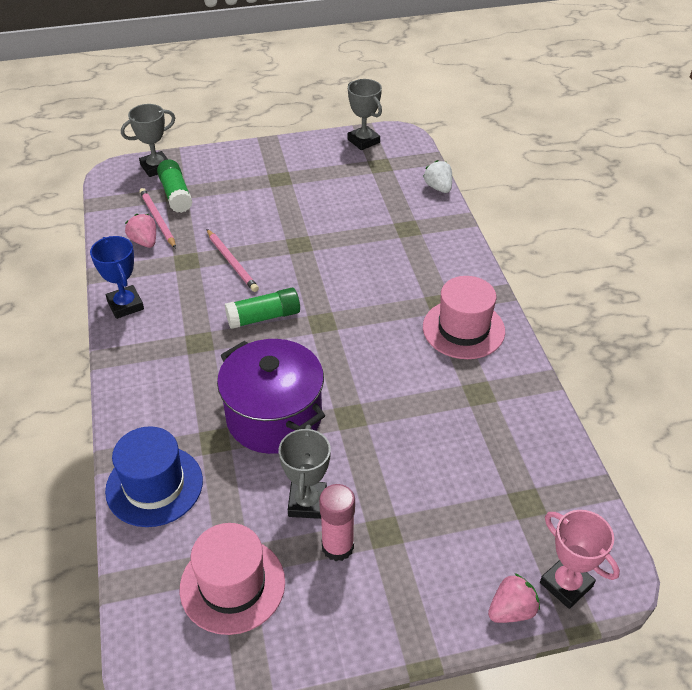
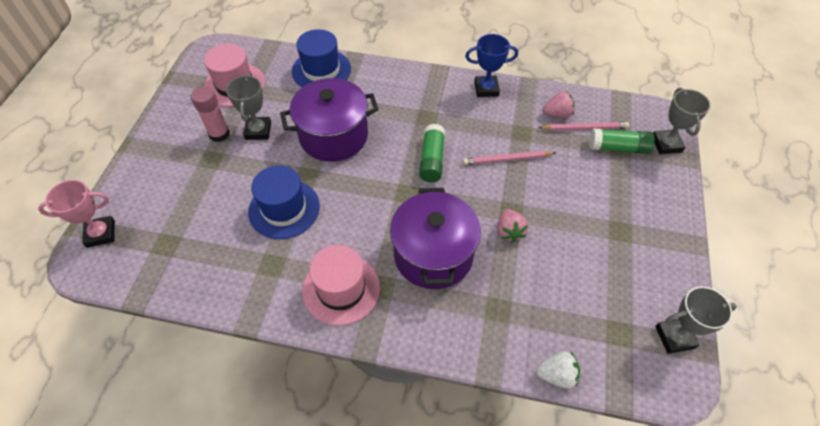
camera: 115 degrees right, 10 degrees up
(307, 503) = (258, 131): grey trophy -> grey trophy turned 60 degrees clockwise
(382, 280) = (433, 255): none -> purple pot
(407, 415) = (284, 209): none -> blue hat
(511, 610) = (113, 197): pink strawberry -> pink strawberry (509, 231)

